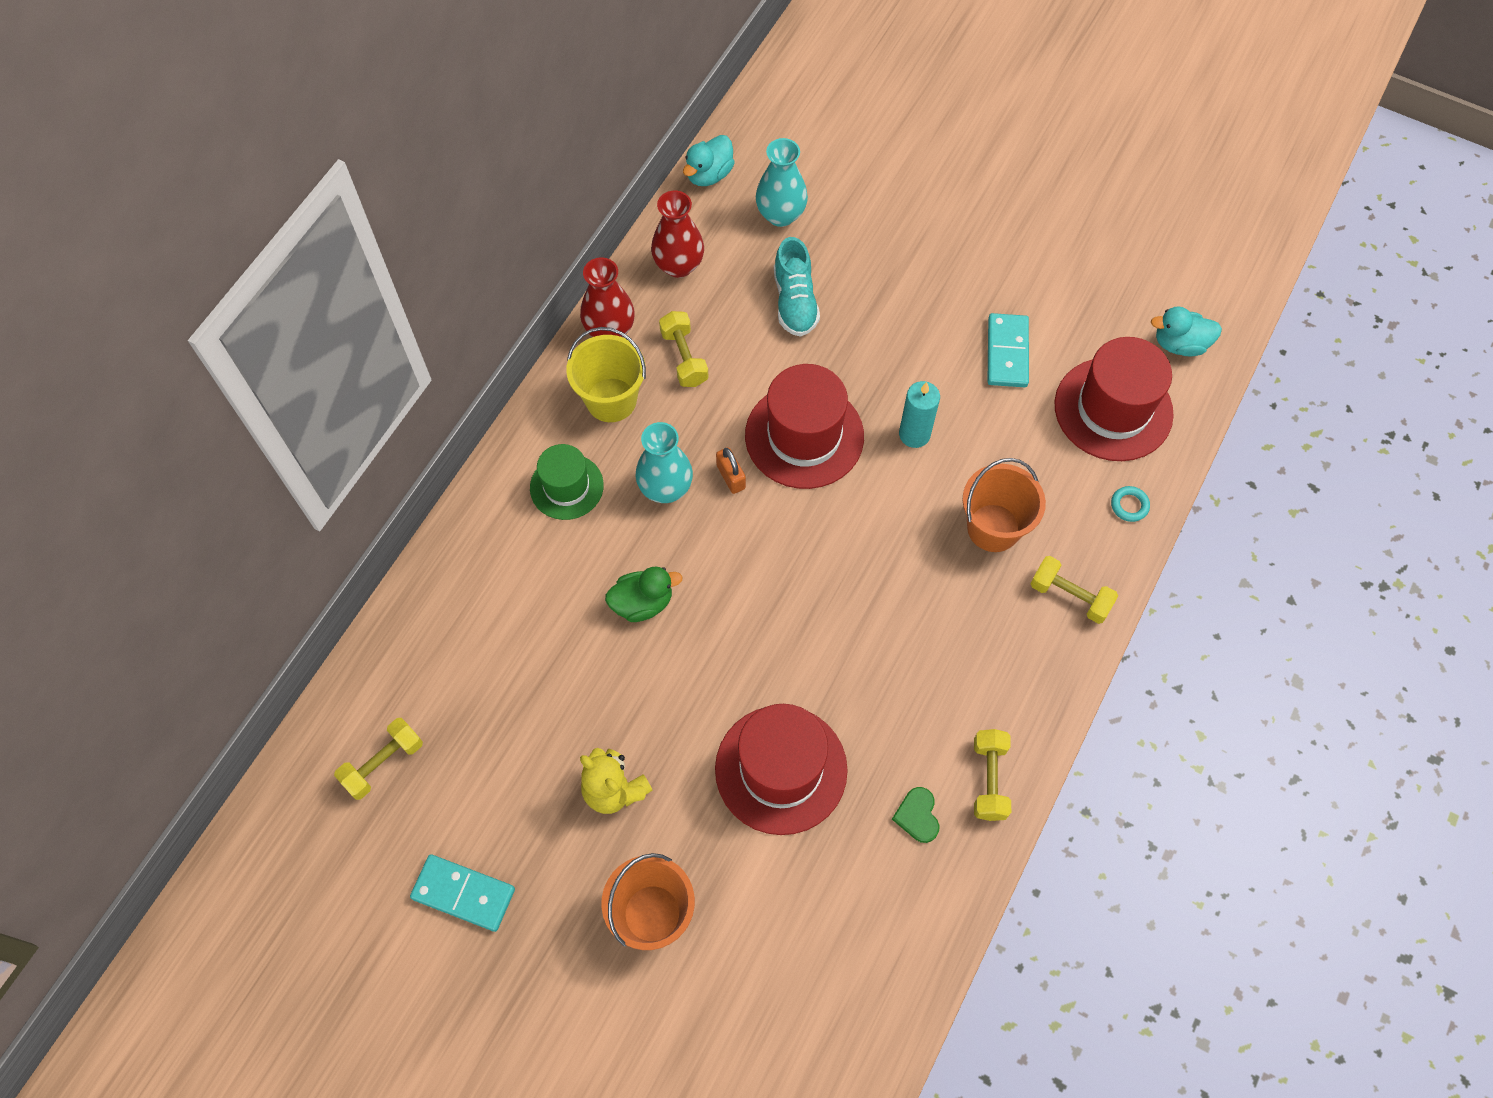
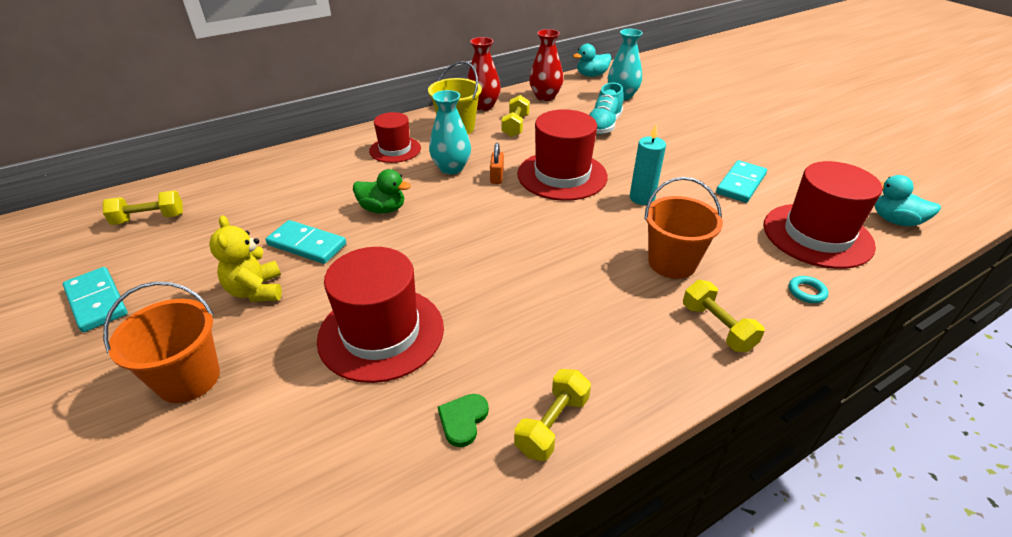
camera: 30 degrees right, 25 degrees down
(566, 486) = (395, 149): green hat -> red hat
(607, 701) = (307, 244): none -> turquoise domino

